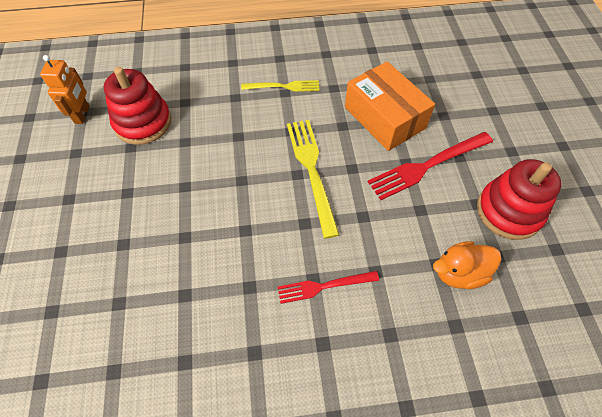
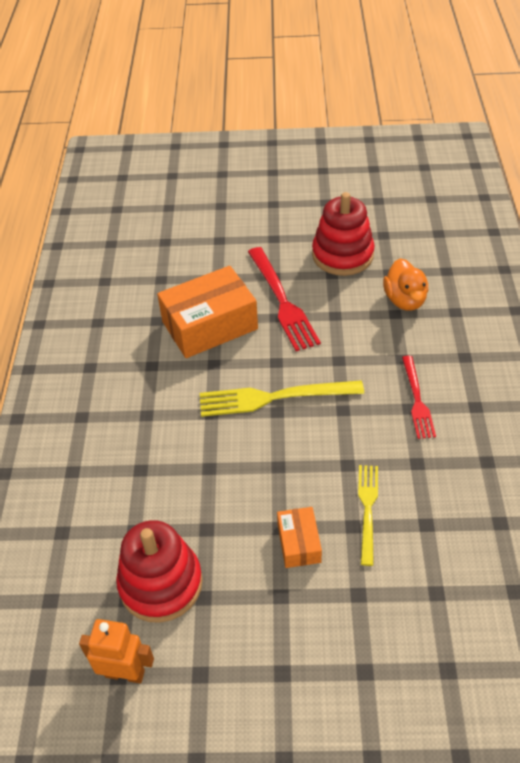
camera: 80 degrees left, 10 degrees down
(170, 200) = (299, 543): none -> orange box
(284, 86) = (136, 414): yellow fork -> yellow fork (367, 508)

